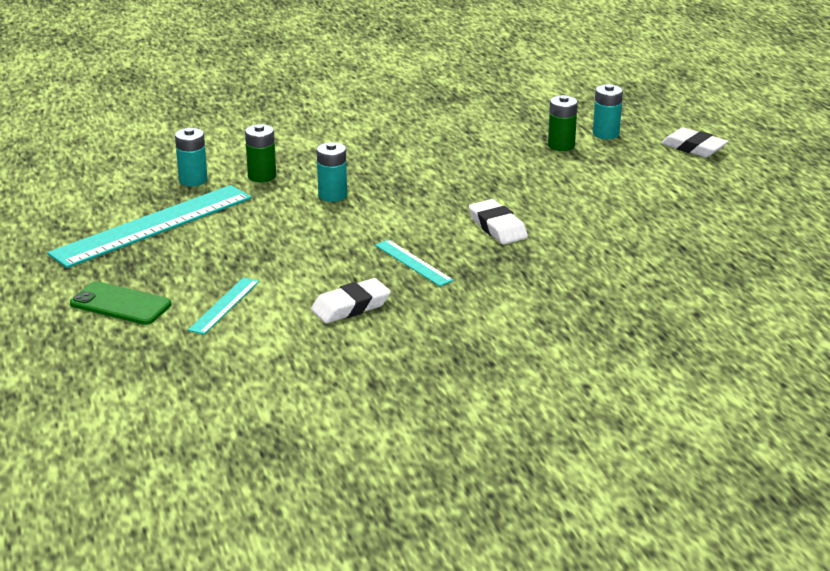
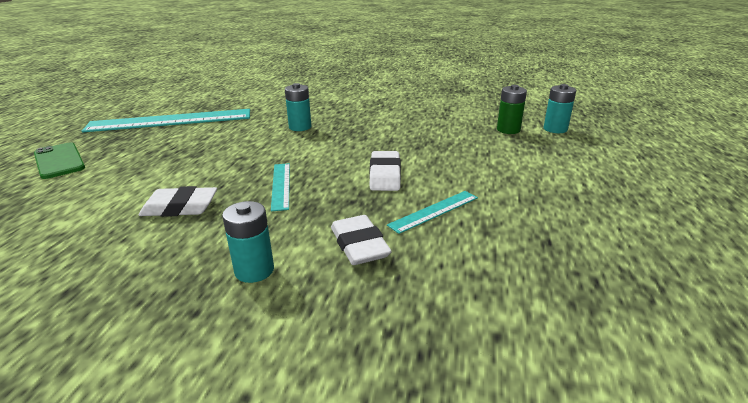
camera: 30 degrees right, 0 degrees up
(193, 180) = (237, 103): turquoise battery -> turquoise battery (254, 270)
(224, 305) = (108, 180): turquoise ruler -> turquoise ruler (434, 211)
(262, 176) = (277, 108): green battery -> none
(693, 148) = (632, 153): white eraser -> white eraser (359, 245)

